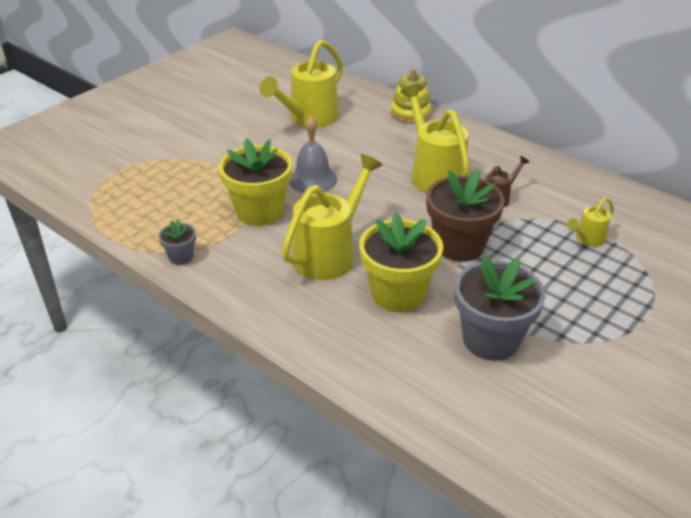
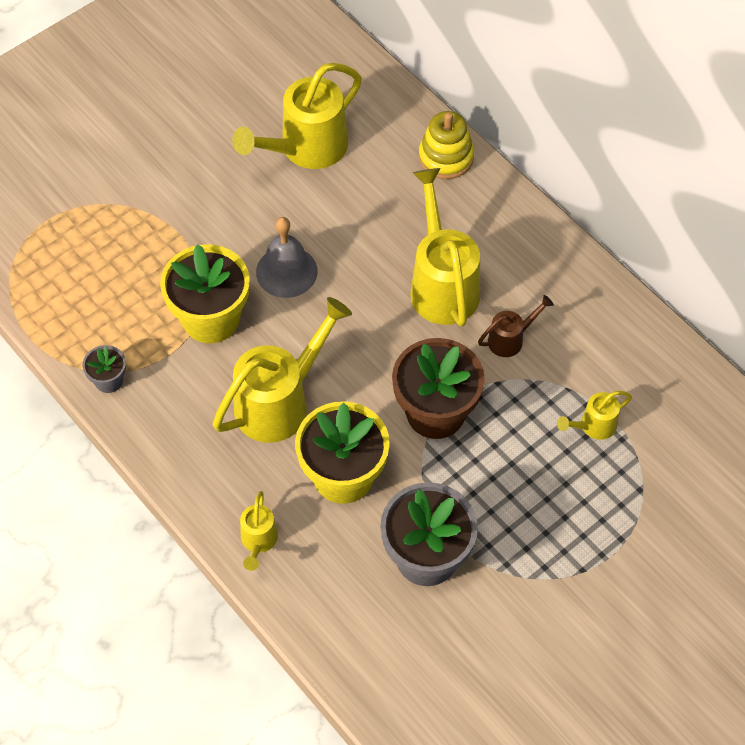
camera: 10 degrees right, 20 degrees up
(337, 348) = (258, 541): none -> yellow watering can

